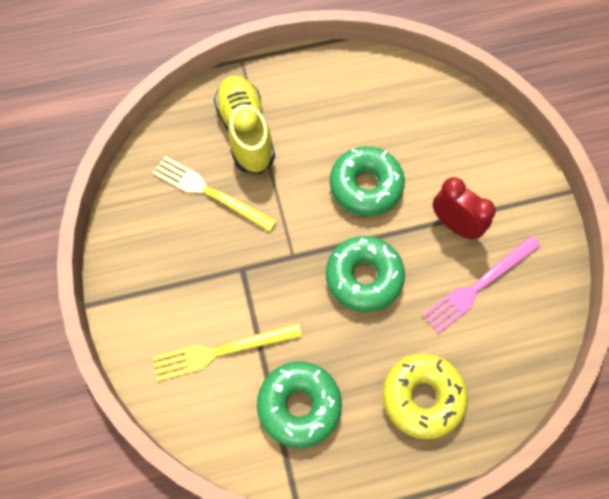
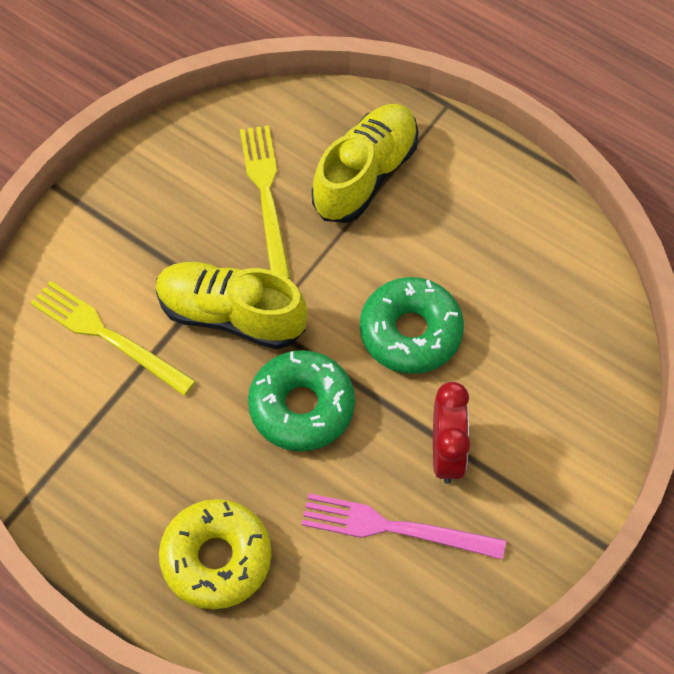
camera: 50 degrees right, 5 degrees down
(271, 270) = (231, 315): none -> yellow shoe
(299, 406) = (110, 447): green donut -> none

